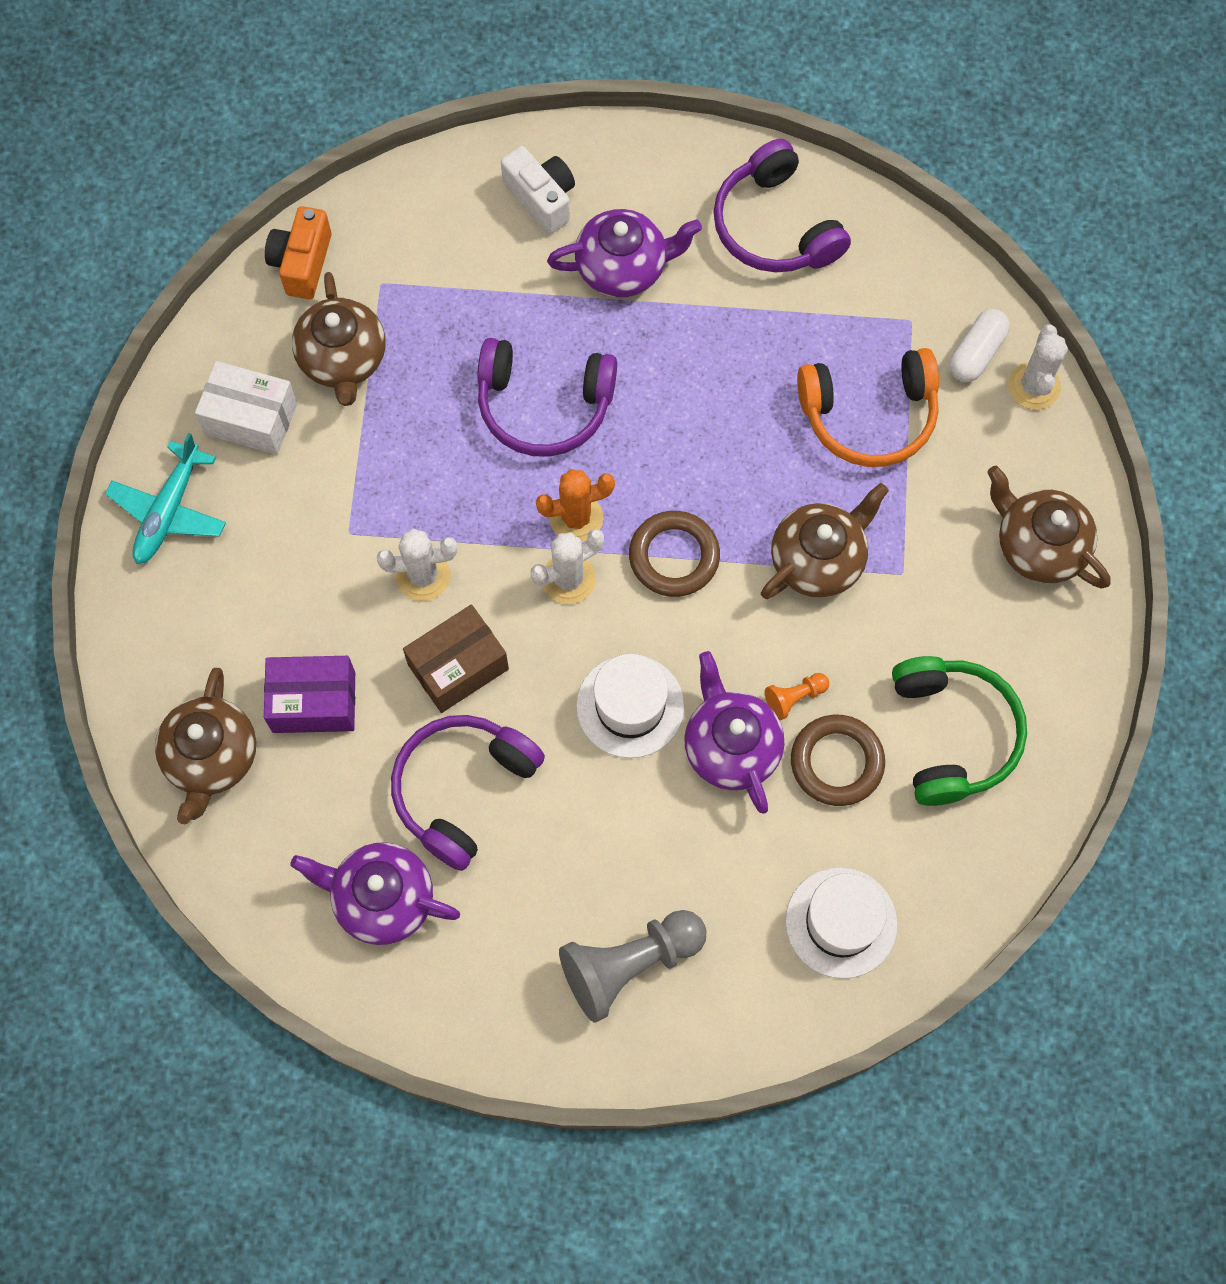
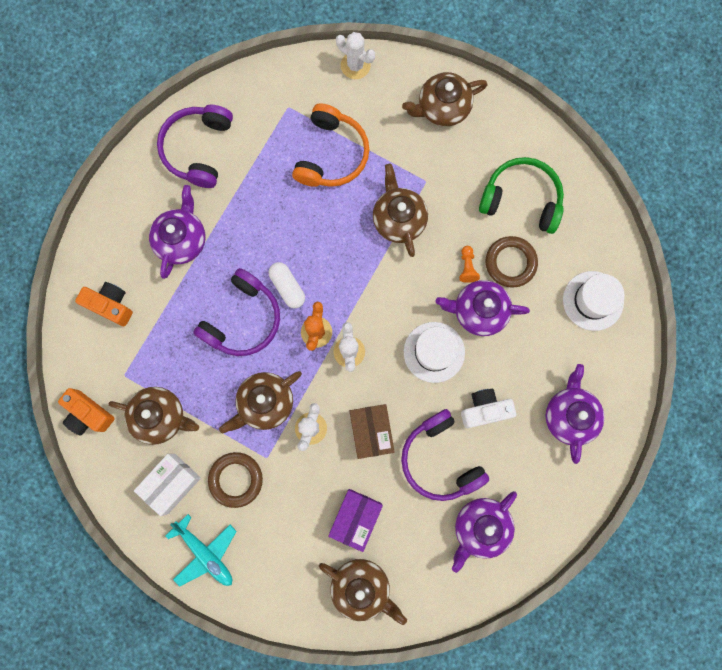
camera: 65 degrees left, 10 degrees up
(430, 493) = (265, 403): none -> brown teapot
(476, 219) = (111, 305): none -> orange camera
(541, 199) = (117, 264): white camera -> white camera (484, 410)
(629, 965) = (569, 415): grey pawn -> purple teapot
(674, 556) = (362, 291): brown ring -> brown ring (236, 479)
(775, 226) = (198, 149): purple headphones -> purple headphones turned 105 degrees clockwise
(976, 353) = (323, 84): white capsule -> white capsule (287, 287)

